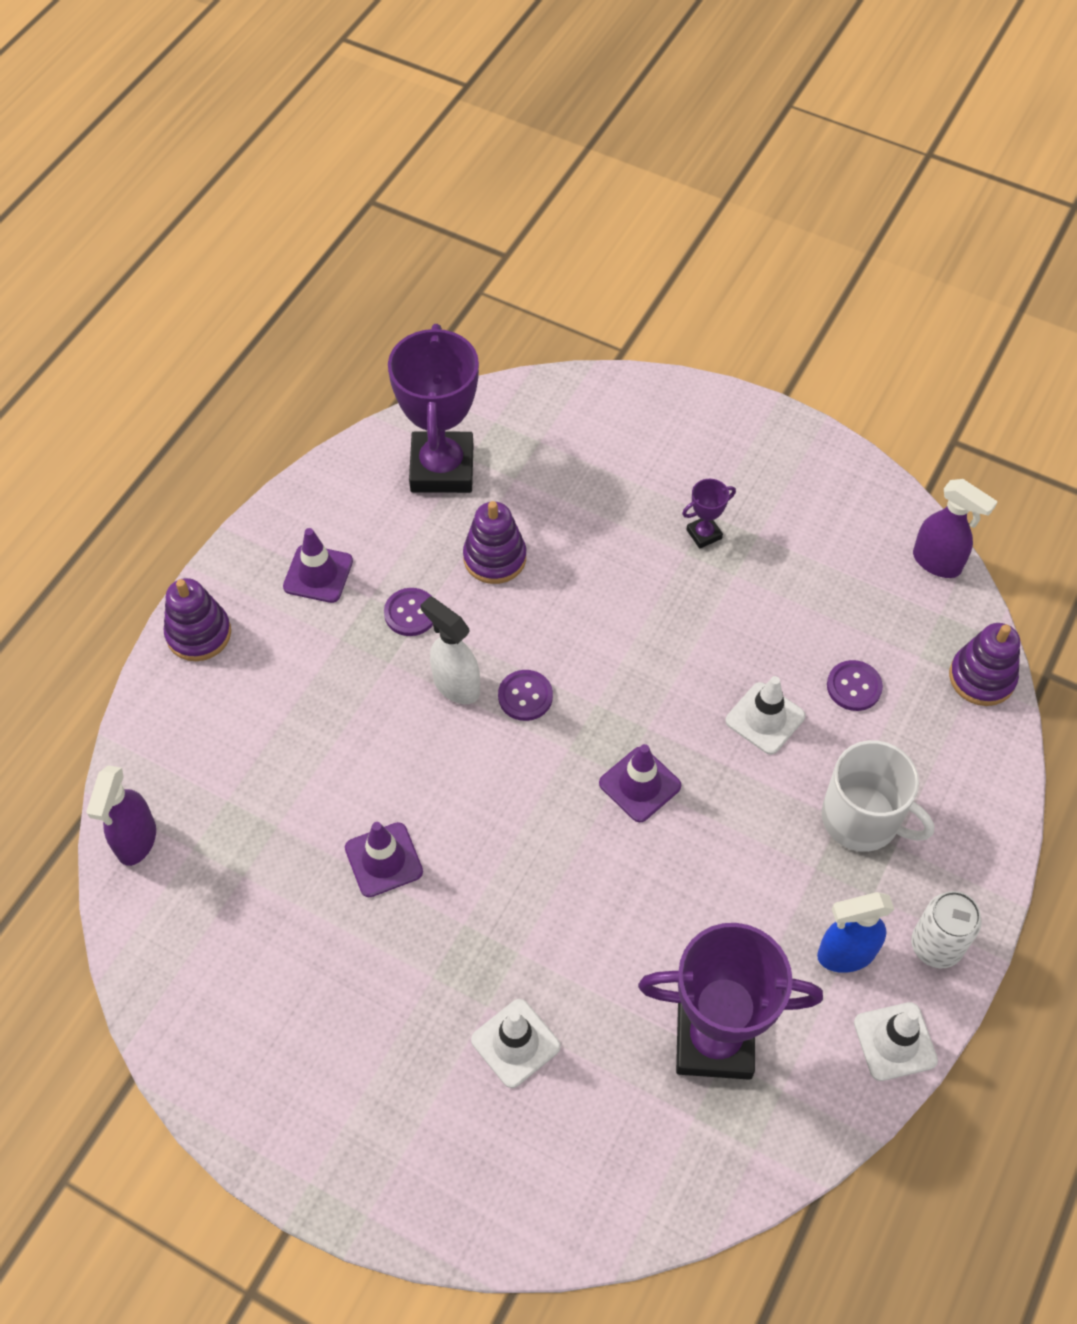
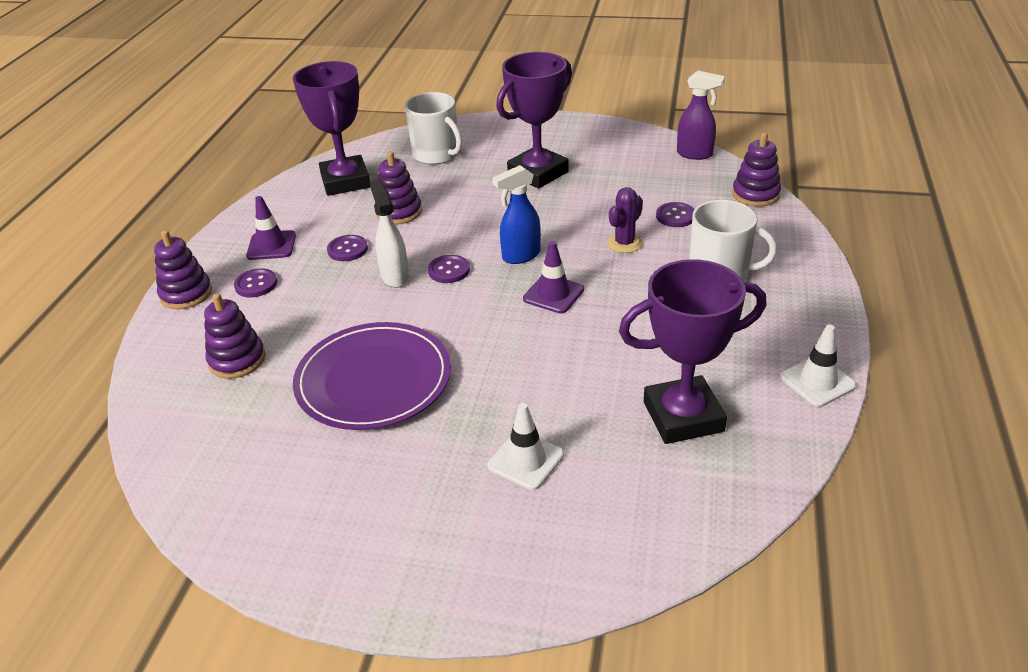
camera: 15 degrees left, 20 degrees down
(136, 841) = (159, 419): purple spray bottle -> none
(237, 773) = (237, 360): none -> purple stacking toy
(284, 644) = (256, 284): none -> purple button
(383, 860) = (373, 380): purple traffic cone -> purple plate
(455, 685) = (395, 276): white spray bottle -> white spray bottle turned 45 degrees clockwise
(580, 447) = (437, 154): none -> white mug
(704, 534) = (538, 173): purple trophy -> purple trophy, size x2.36
(765, 718) = (624, 243): white traffic cone -> purple cactus
(845, 954) = (751, 344): blue spray bottle -> blue spray bottle (520, 256)
(936, 946) = (812, 324): white can -> none

